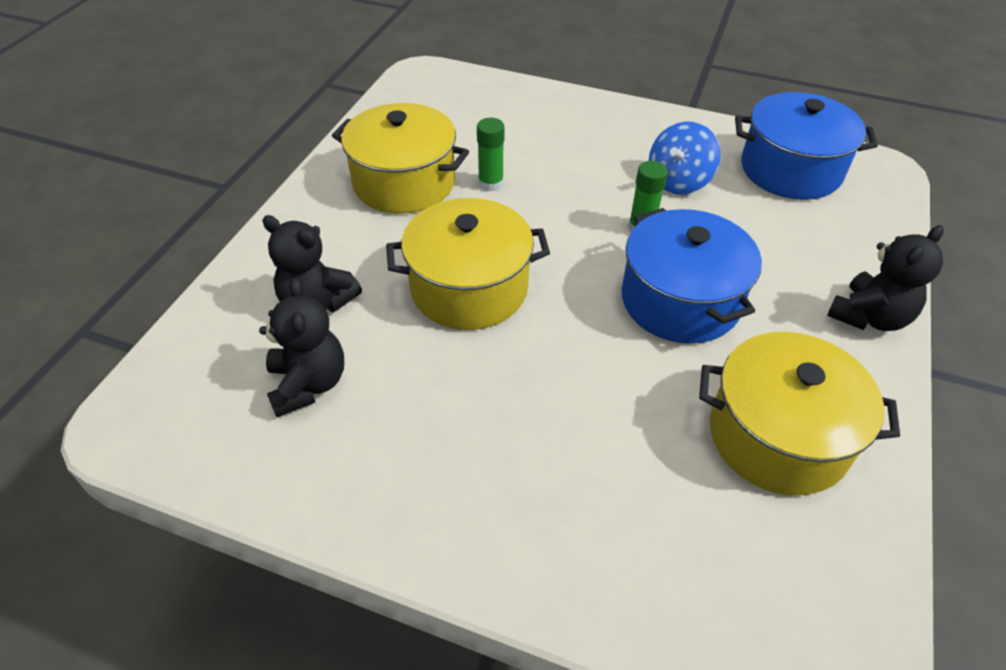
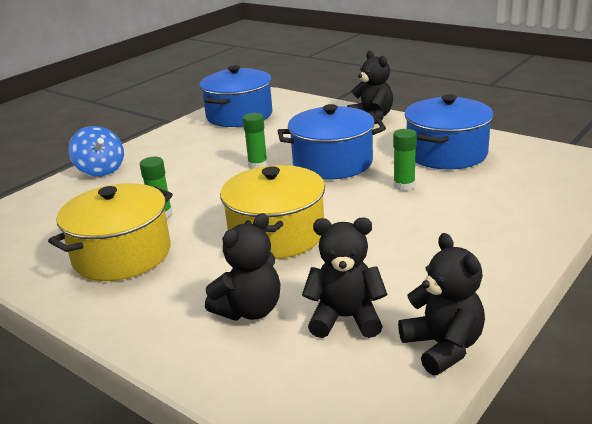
camera: 70 degrees left, 20 degrees down
(260, 482) = (443, 347): none -> black teddy bear
(639, 394) = (404, 186): none -> green glue stick
(678, 181) = (221, 147): blue spinning top -> blue spinning top (101, 170)
(778, 436) = (446, 153): yellow pot -> blue pot

